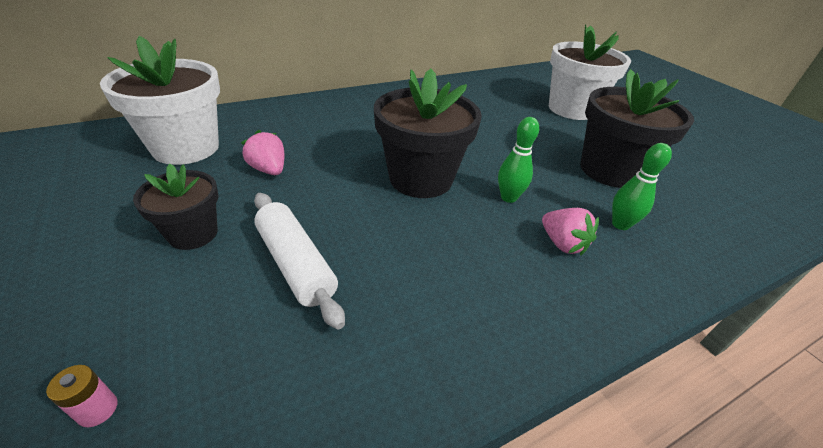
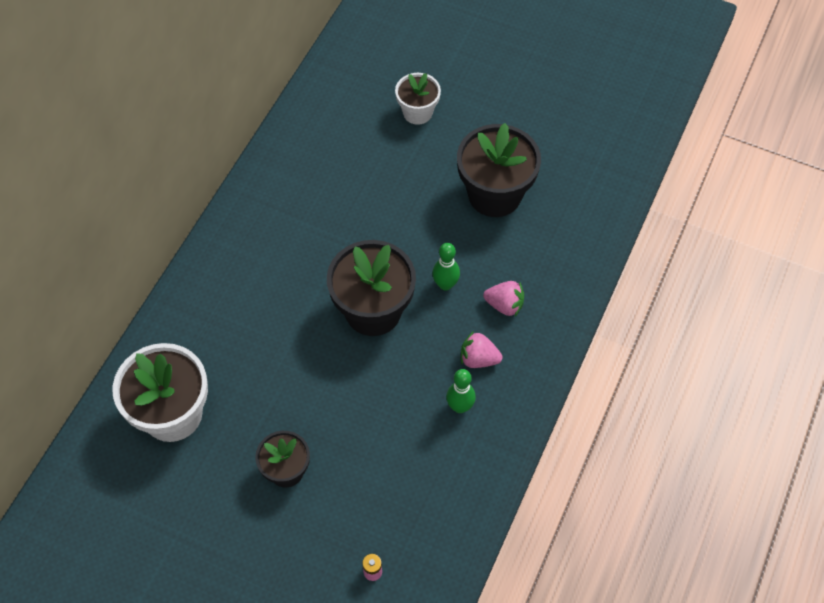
camera: 35 degrees left, 20 degrees up
(269, 170) = (261, 386): pink strawberry -> pink strawberry (478, 359)
(296, 264) = (370, 441): white rolling pin -> none
(571, 109) = (417, 112): white flower pot -> white flower pot, size x0.58
(620, 224) = (529, 257): green bowling pin -> green bowling pin (460, 406)

